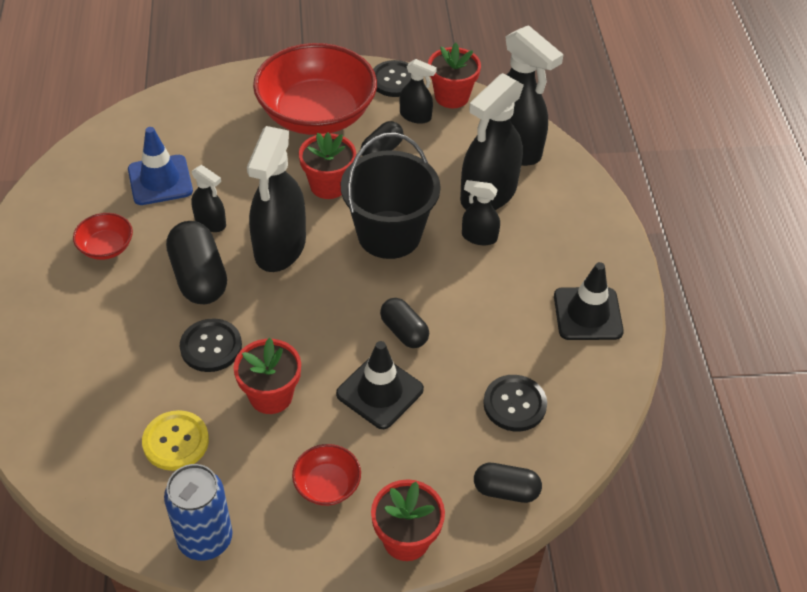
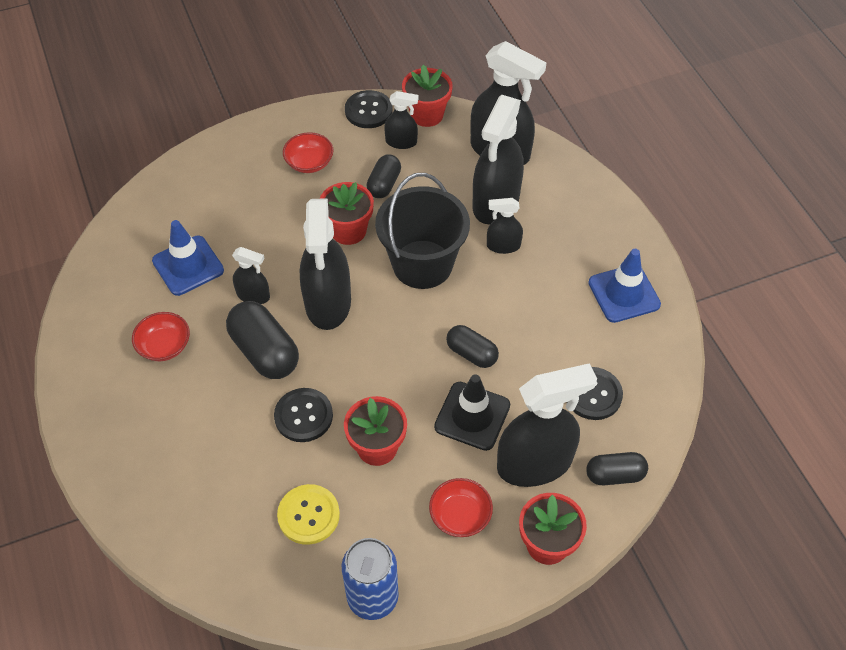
camera: 15 degrees left, 5 degrees up
(316, 114) = (309, 163): red bowl -> red bowl, size x0.43
(425, 455) = (535, 463): none -> black spray bottle
(587, 314) = (624, 293): black traffic cone -> blue traffic cone

